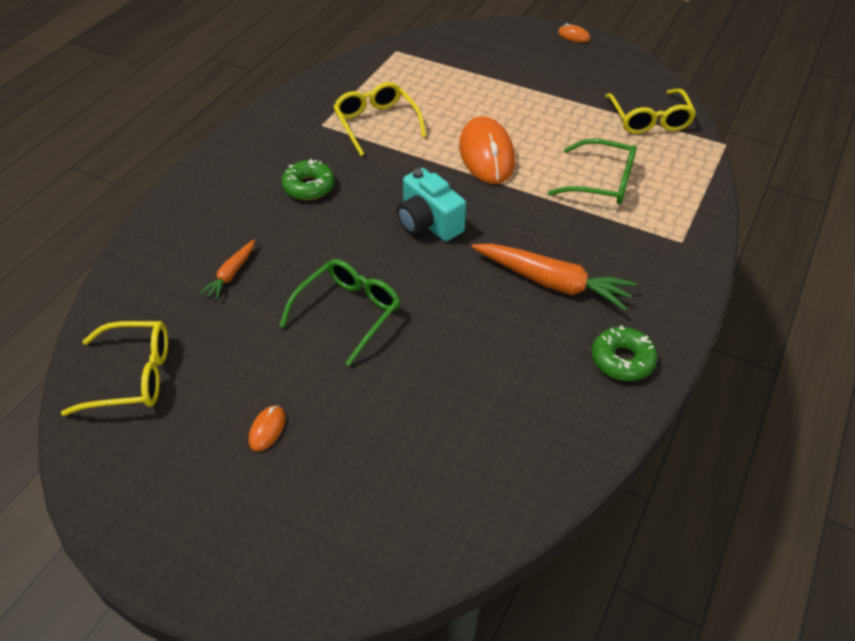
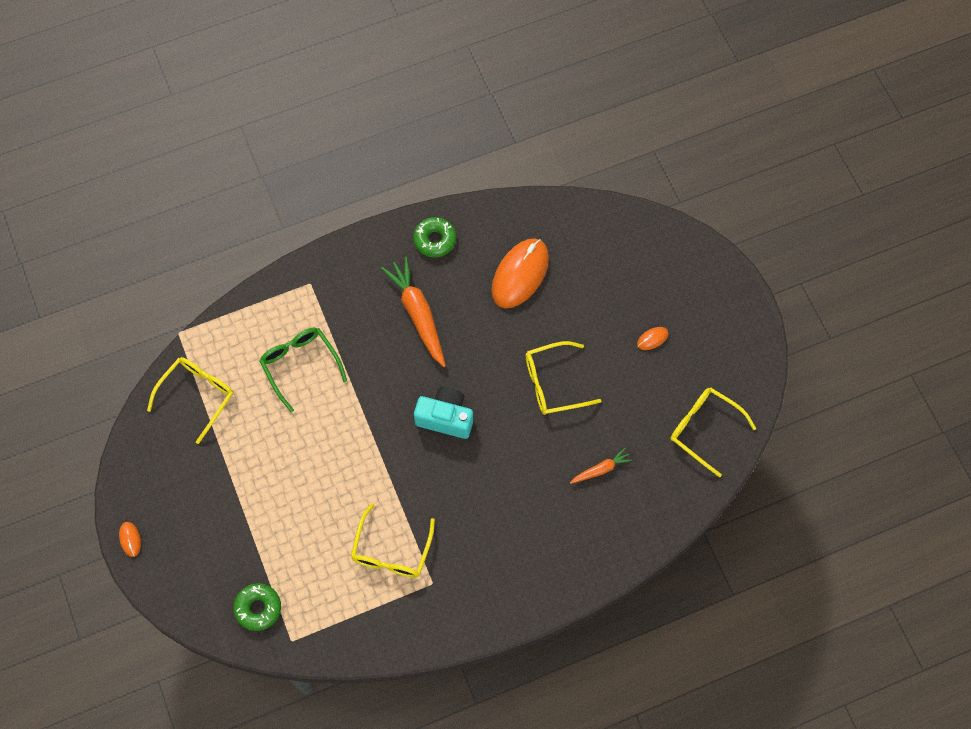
camera: 140 degrees left, 20 degrees up
(309, 187) = (494, 516): green donut -> green donut (258, 608)
(348, 312) = (553, 383): green glasses -> yellow glasses
(428, 223) = (445, 418): turquoise camera -> turquoise camera turned 75 degrees counterclockwise
(486, 154) = (346, 452): orange mouse -> orange mouse (520, 274)

